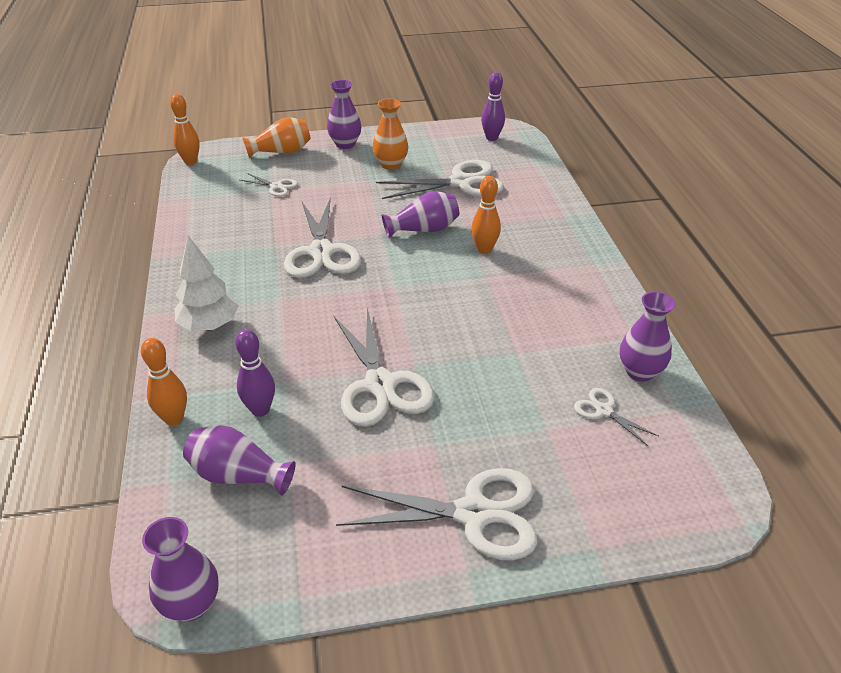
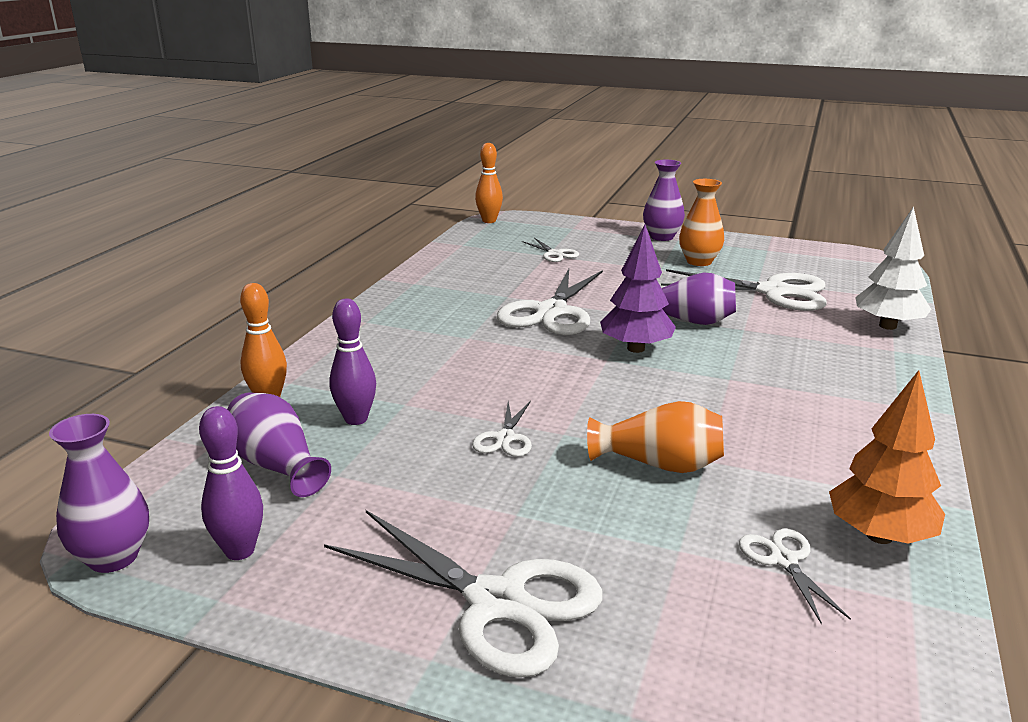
camera: 30 degrees right, 15 degrees down
(209, 325) = (379, 339): white tree -> white tree (887, 326)
(281, 152) = (586, 230): orange vase -> orange vase (659, 464)
(380, 384) = (505, 438): white scissors -> white scissors, size x0.48
(407, 269) = (635, 348): none -> purple tree
(484, 249) = (750, 355): orange bowling pin -> none
(491, 138) = (848, 263): purple bowling pin -> purple bowling pin (240, 551)
(640, 372) = (879, 536): purple vase -> orange tree

